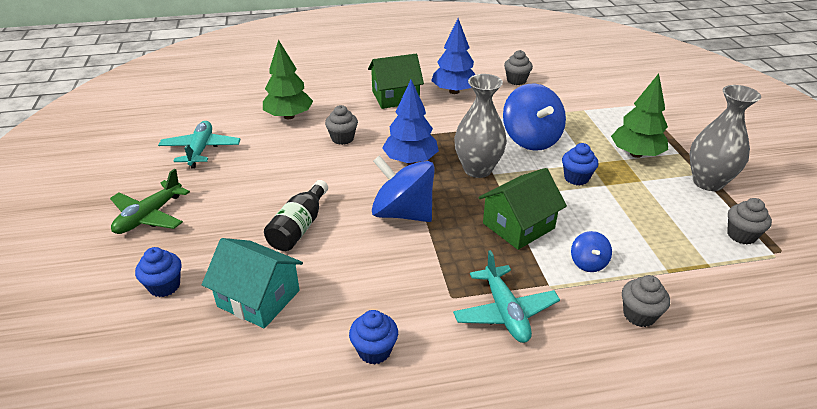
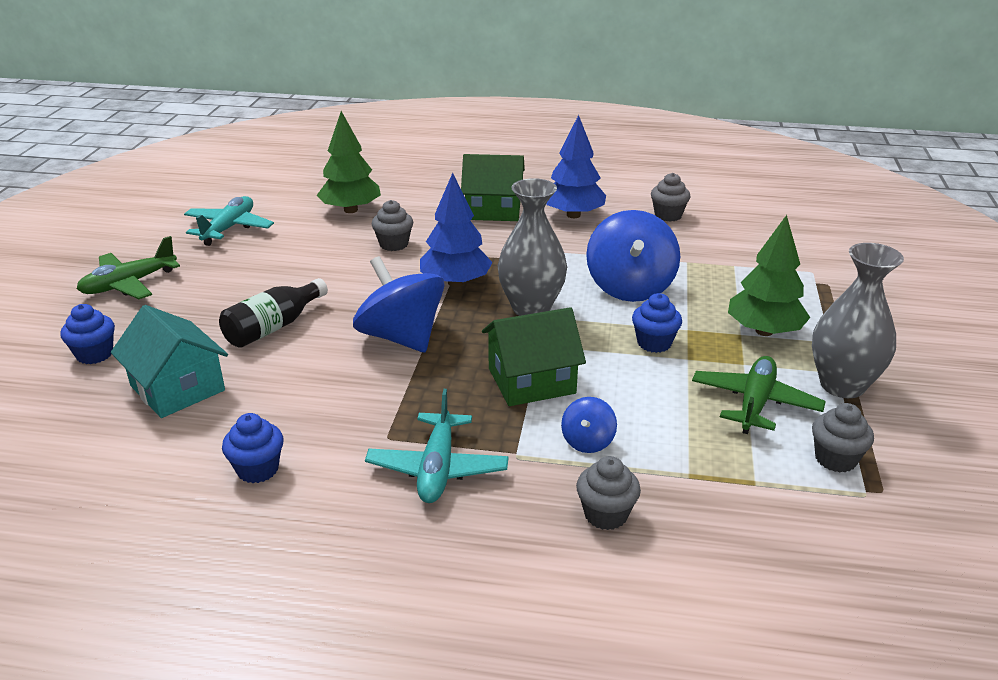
camera: 20 degrees right, 5 degrees down
(668, 207) = (755, 403): none -> green plane

